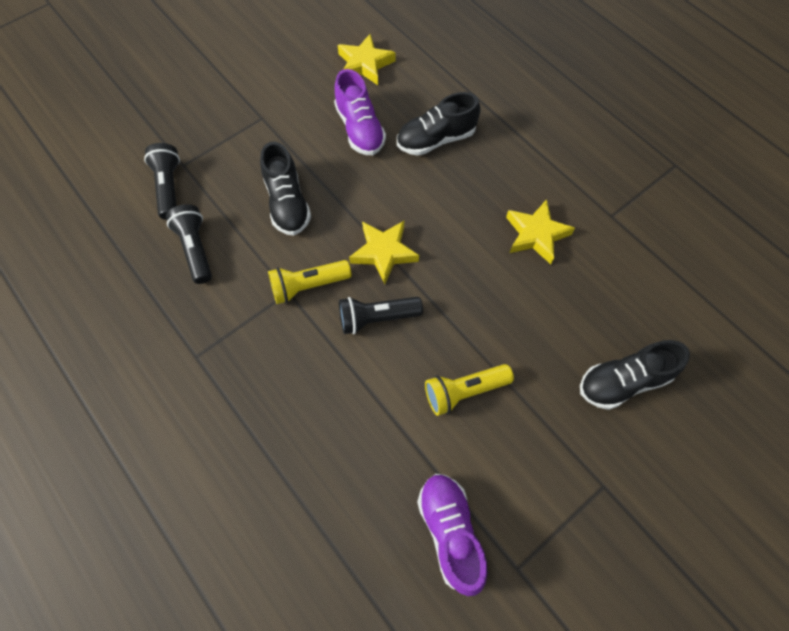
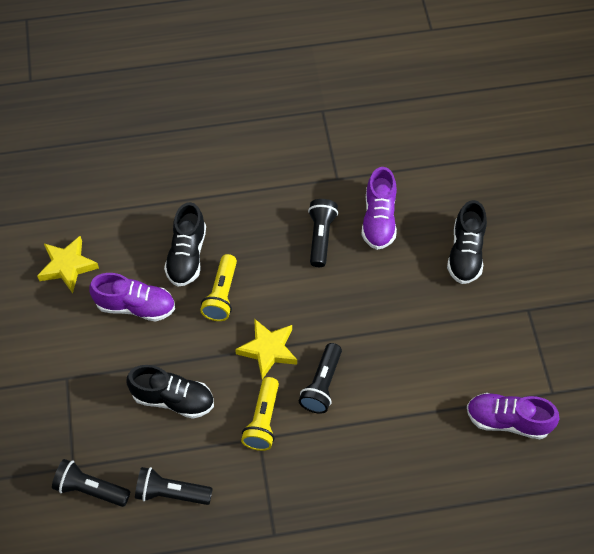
camera: 60 degrees left, 5 degrees down
(464, 391) = (415, 356): yellow flashlight -> yellow flashlight (221, 295)
(536, 235) = (321, 237): yellow star -> black flashlight
(596, 276) = (379, 219): none -> purple shoe

